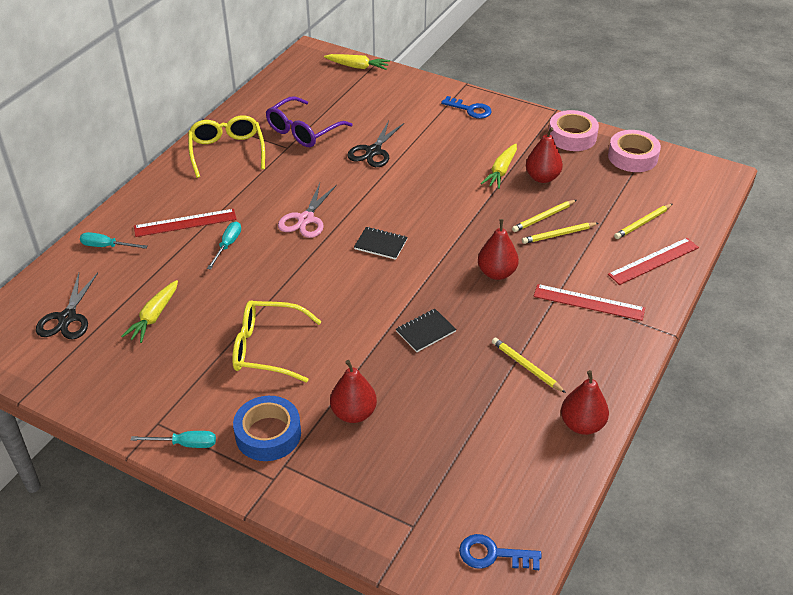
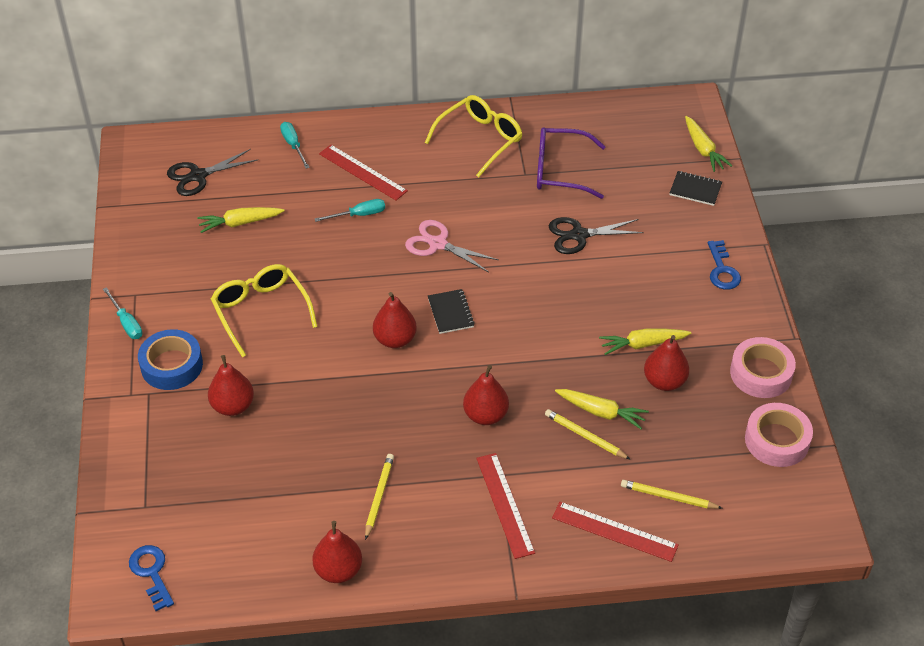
camera: 55 degrees right, 5 degrees up
(306, 219) = (438, 244): pink scissors -> pink scissors turned 45 degrees clockwise
(377, 285) = (395, 339): none -> red pear
(425, 331) = (364, 403): black notebook -> black notebook (695, 189)
(543, 217) = (601, 412): yellow pencil -> yellow carrot

